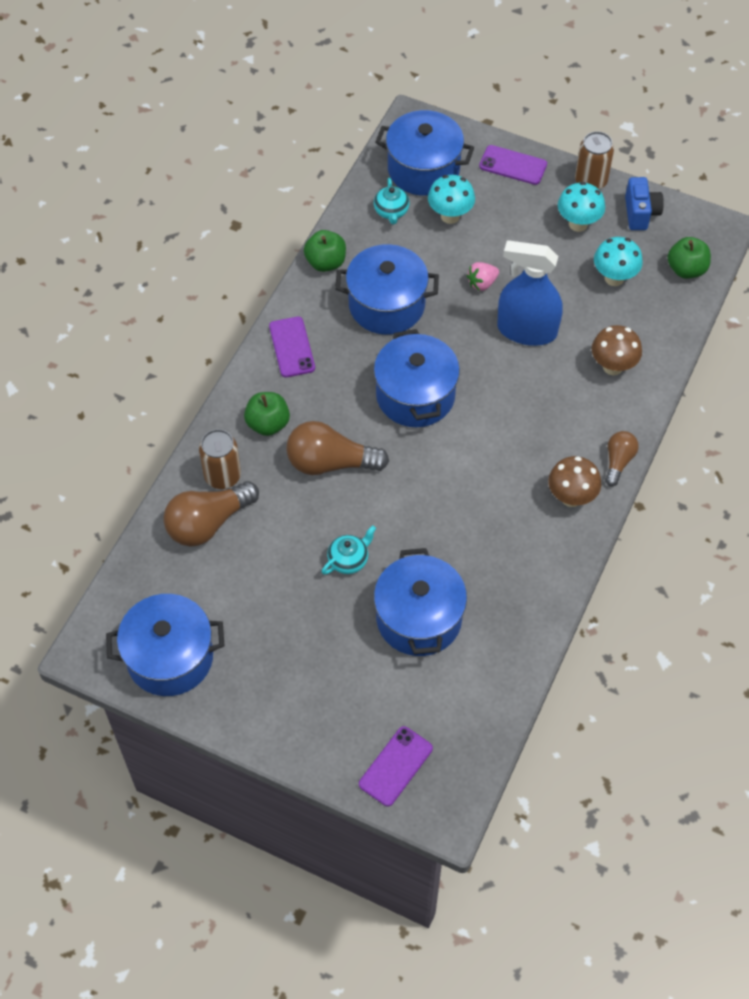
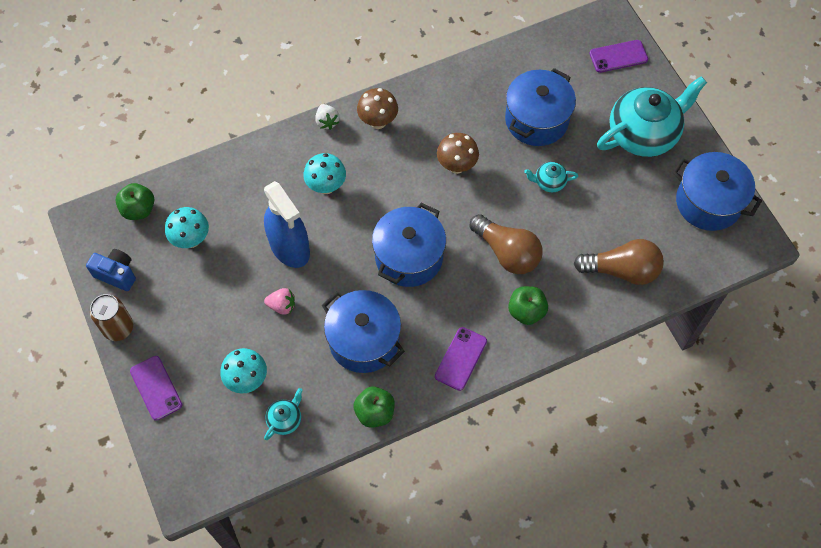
camera: 140 degrees left, 5 degrees up
(222, 476) = (587, 296): brown can -> none
(294, 687) = (643, 134): none -> turquoise teapot
(423, 169) = (223, 440): blue pot -> none
(578, 224) = (167, 300): turquoise mushroom -> turquoise mushroom (326, 186)
(612, 367) = (263, 181): brown mushroom -> brown mushroom (456, 166)
(618, 461) = (327, 122): brown light bulb -> white strawberry
(640, 213) = (116, 274): blue camera -> blue camera turned 75 degrees clockwise

